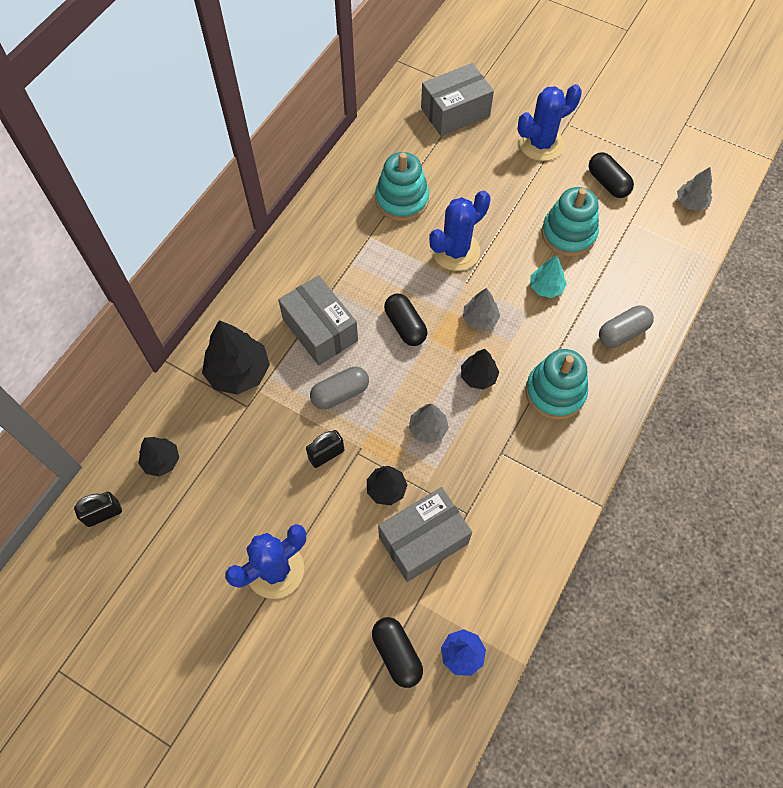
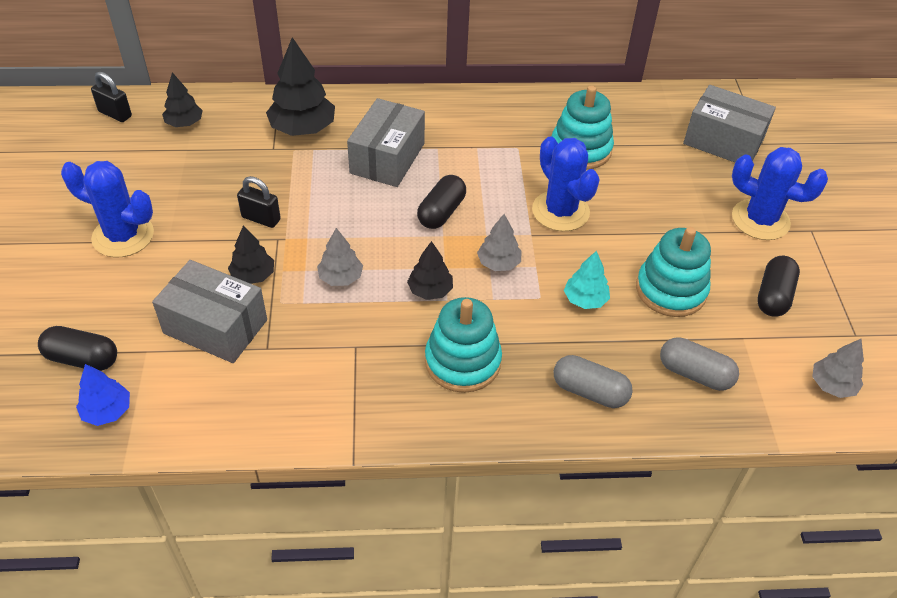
camera: 55 degrees right, 15 degrees down
(340, 393) = (331, 200): grey capsule -> grey capsule (695, 374)
(397, 654) = (82, 359): black capsule -> black capsule turned 75 degrees clockwise
(455, 251) = (560, 211): blue cactus -> blue cactus turned 45 degrees clockwise

